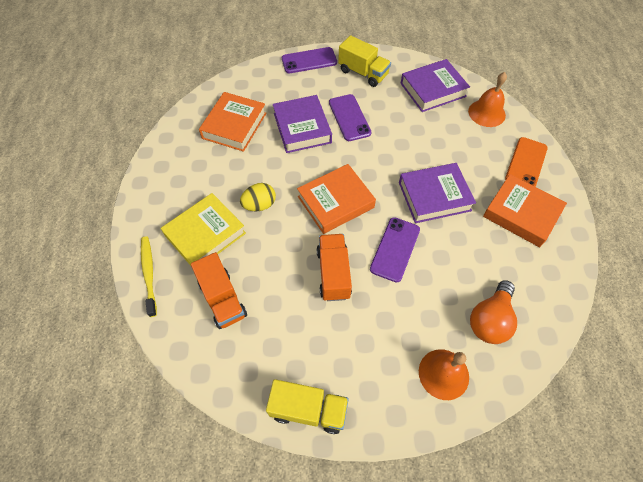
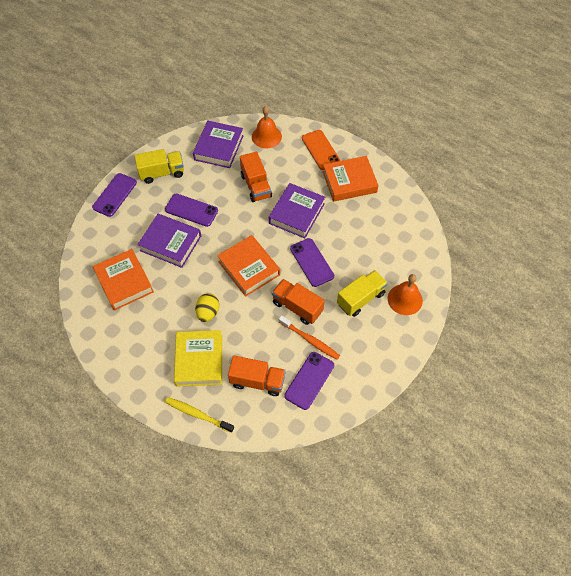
camera: 50 degrees left, 0 degrees up
(261, 347) = (309, 380): none -> purple phone
(307, 313) = (310, 340): none -> orange toothbrush
(308, 410) = (368, 382): yellow truck -> yellow truck (360, 299)
(335, 202) = (249, 268): orange book -> orange book turned 45 degrees counterclockwise
(426, 143) = (256, 186): none -> orange truck
(490, 320) = (395, 252): orange light bulb -> none

